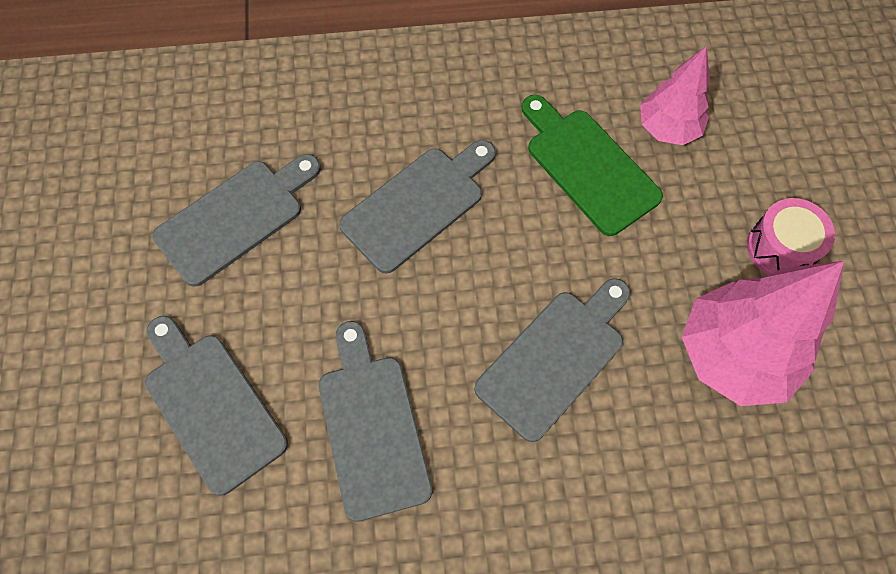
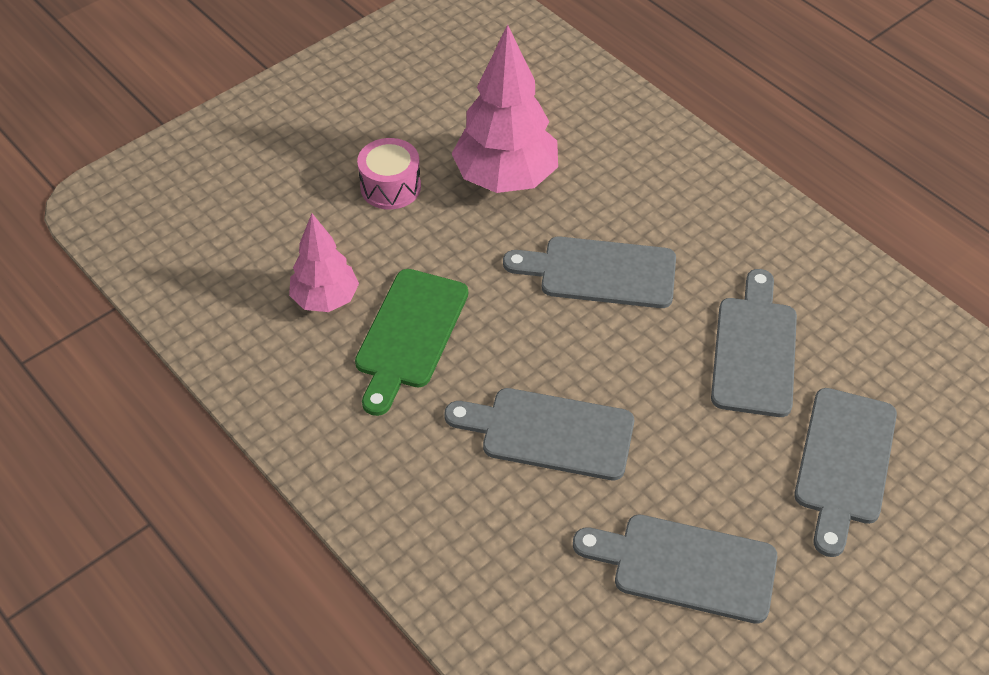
camera: 125 degrees left, 15 degrees down
(372, 427) = (754, 350): grey cutting board -> grey cutting board turned 150 degrees clockwise

